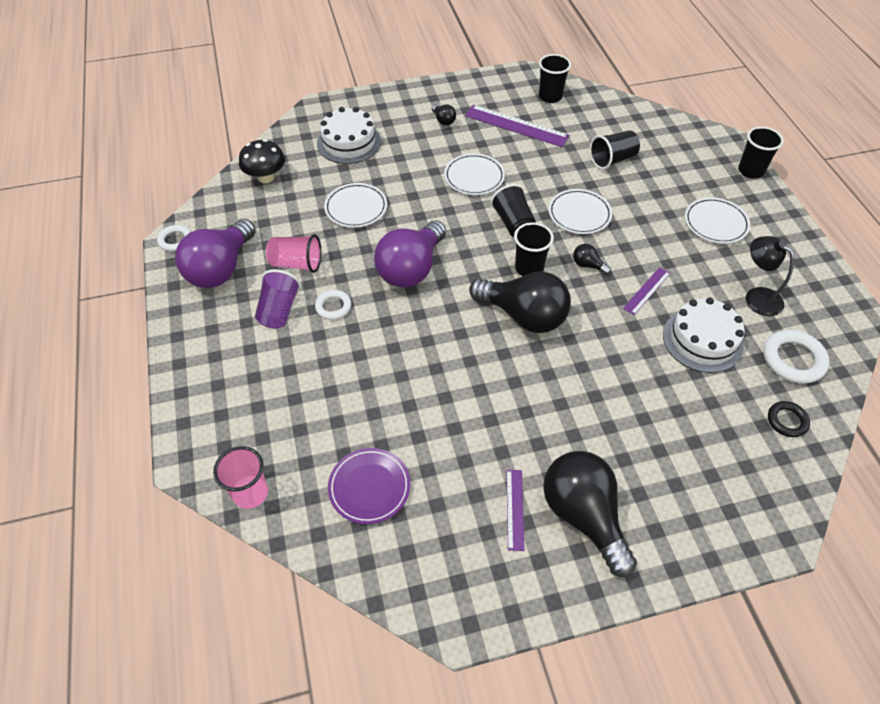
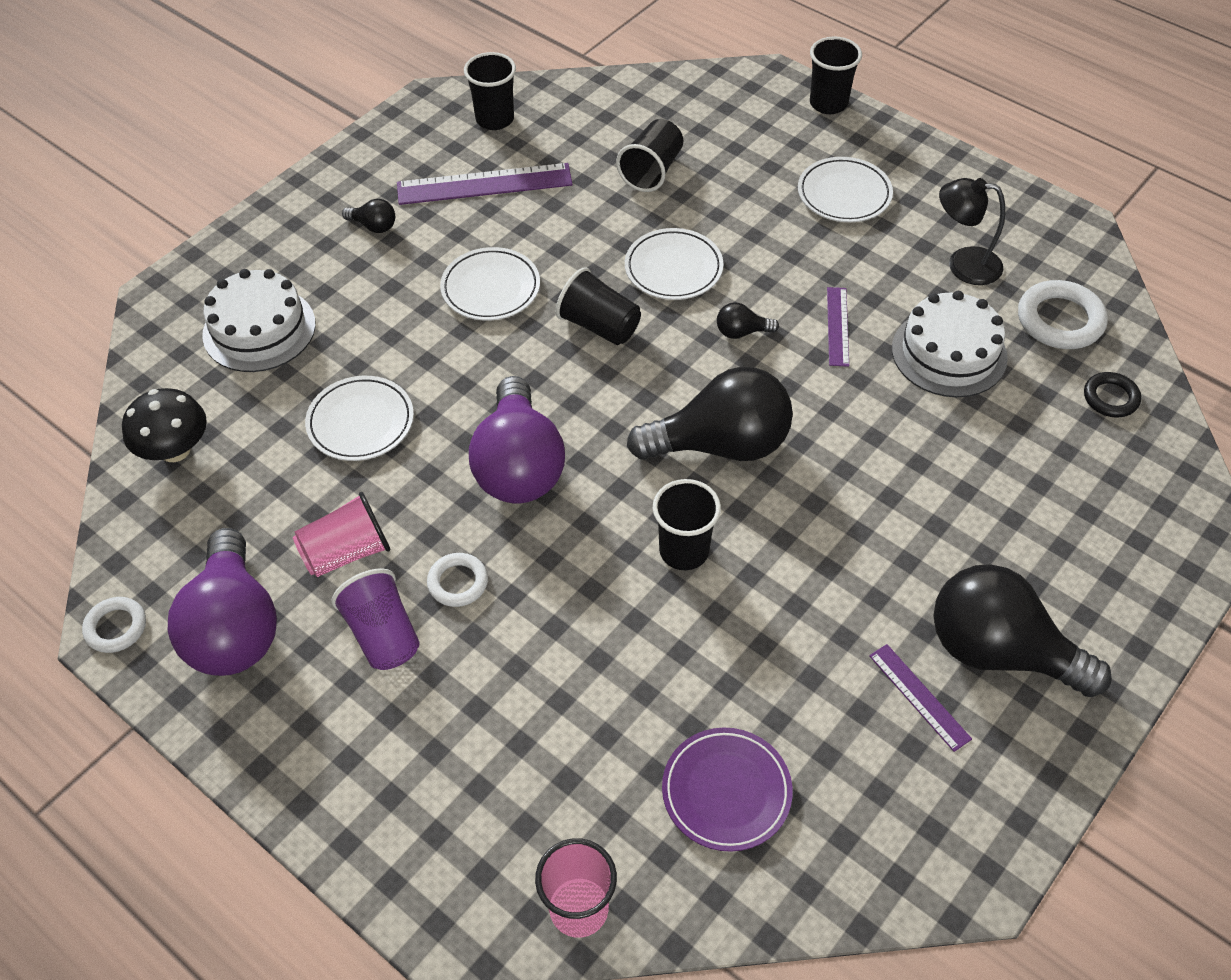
camera: 35 degrees left, 0 degrees up
(529, 268) = (673, 377): black cup -> black cup (684, 551)

